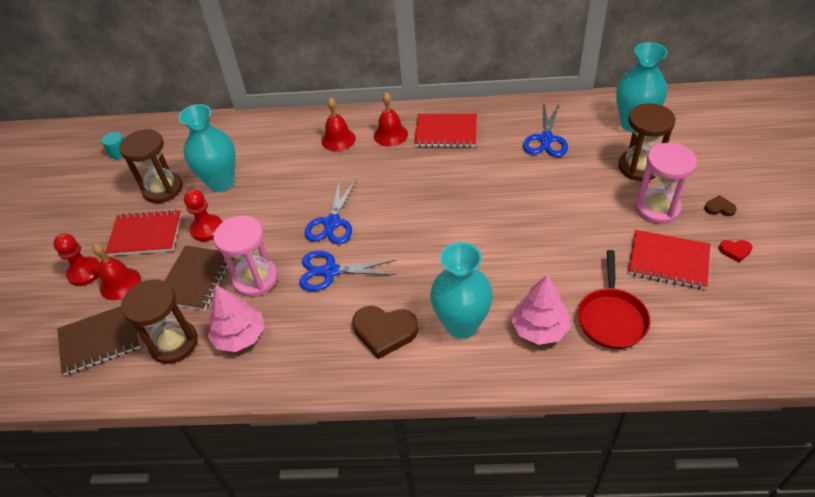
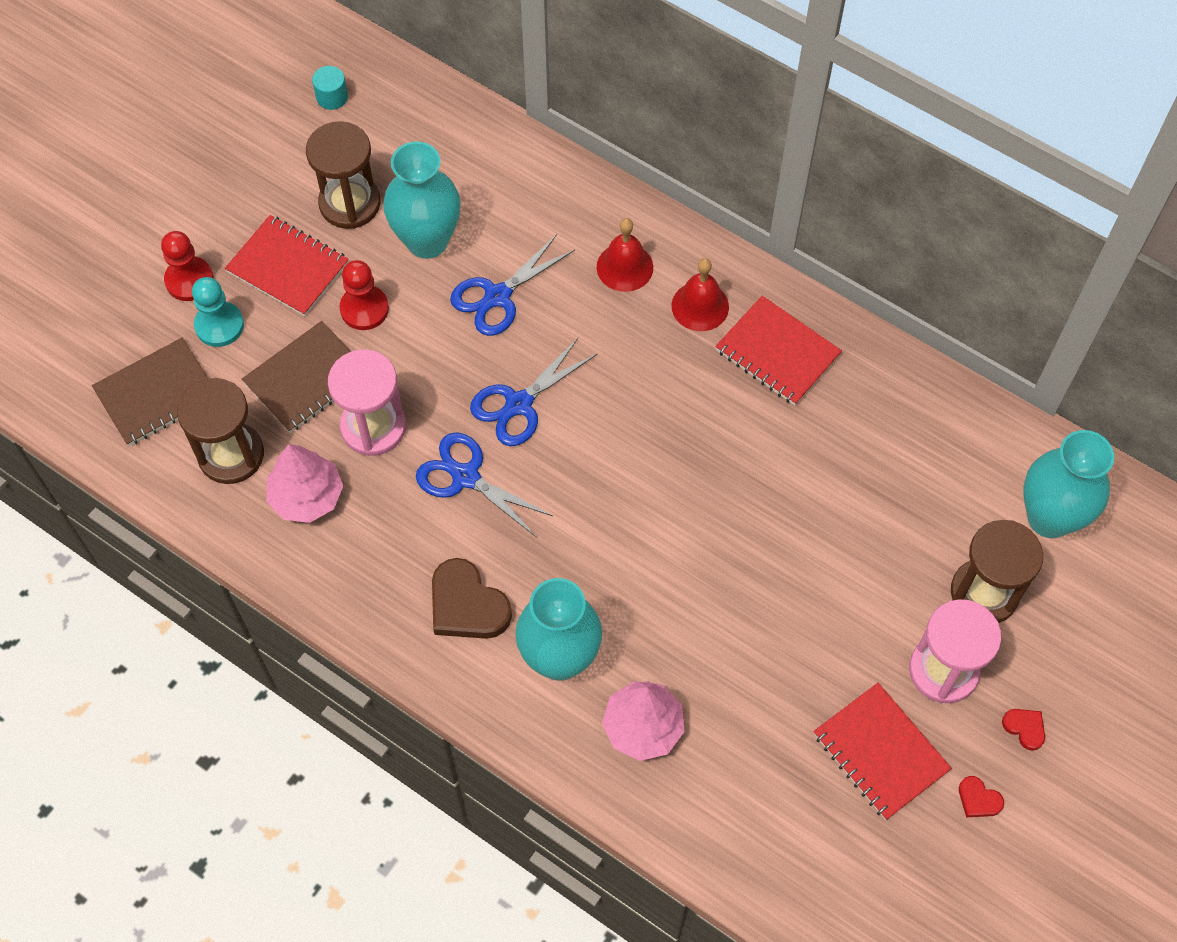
camera: 30 degrees right, 15 degrees up
(100, 340) = (156, 394): brown notebook -> brown notebook turned 45 degrees counterclockwise
(120, 283) = (219, 325): red bell -> turquoise pawn
(546, 139) = (902, 459): blue scissors -> blue scissors (497, 296)
(611, 317) = (738, 774): red pan -> none
(719, 208) = (1024, 728): brown heart -> red heart

